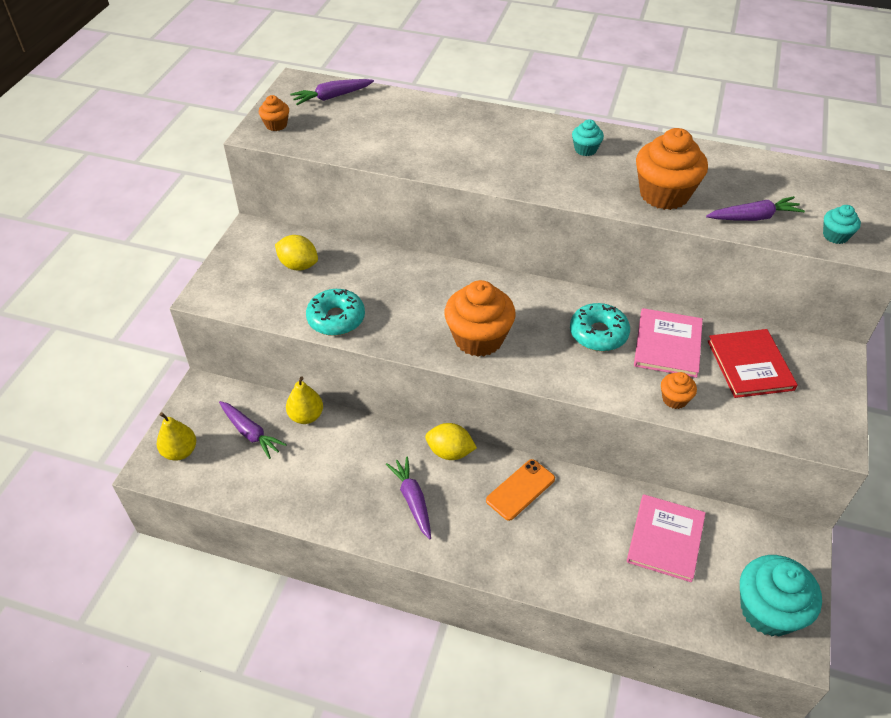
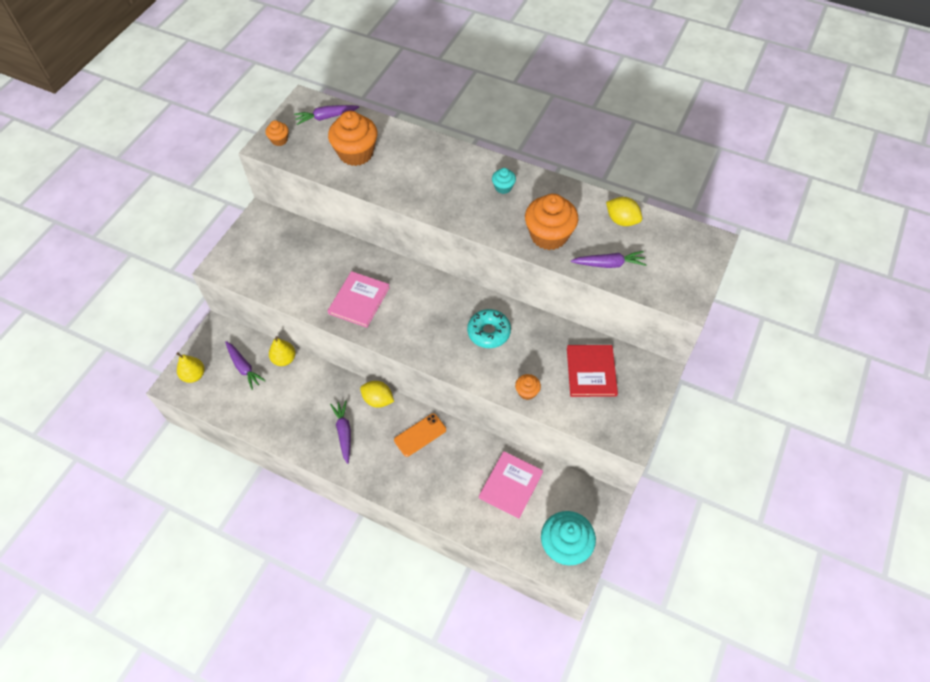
camera: 10 degrees right, 10 degrees up
(298, 265) = (288, 249): yellow lemon -> yellow lemon (622, 220)
(336, 319) = (305, 297): turquoise donut -> none
(478, 338) = (401, 325): orange cupcake -> orange cupcake (356, 153)
(668, 344) = (536, 347): pink book -> pink book (359, 300)
(835, 236) = (664, 287): turquoise cupcake -> none

